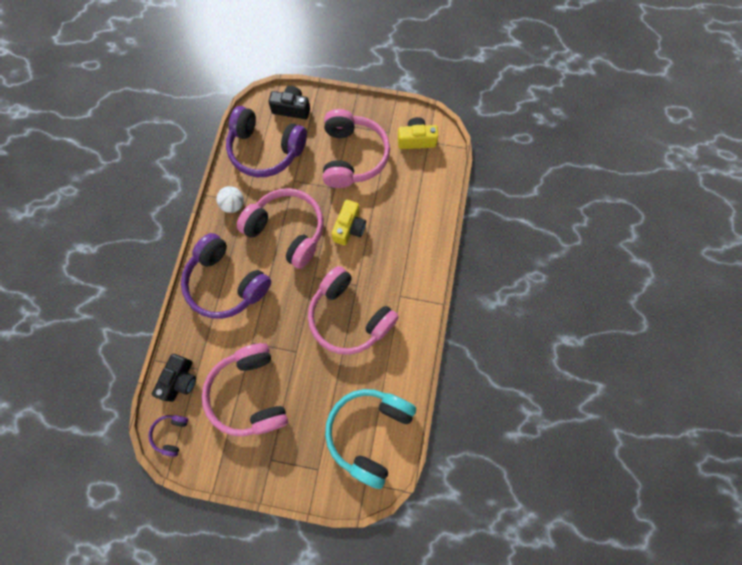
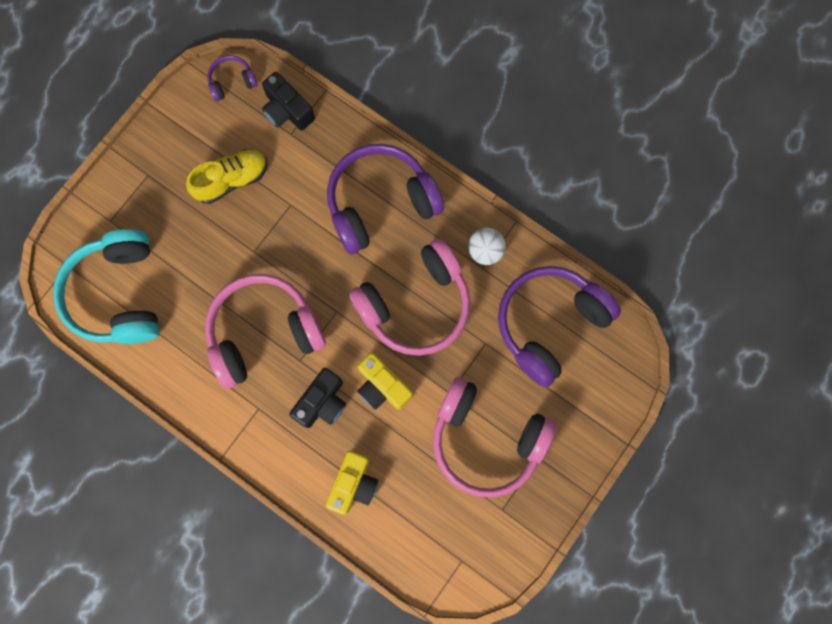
camera: 115 degrees right, 5 degrees up
(171, 434) = (232, 81): purple headphones -> purple headphones turned 60 degrees counterclockwise
(250, 394) = (232, 180): pink headphones -> yellow shoe
(292, 109) = (602, 387): black camera -> black camera (322, 402)
(369, 432) = (118, 294): turquoise headphones -> turquoise headphones turned 150 degrees counterclockwise
(416, 140) = (472, 544): yellow camera -> yellow camera (353, 484)

